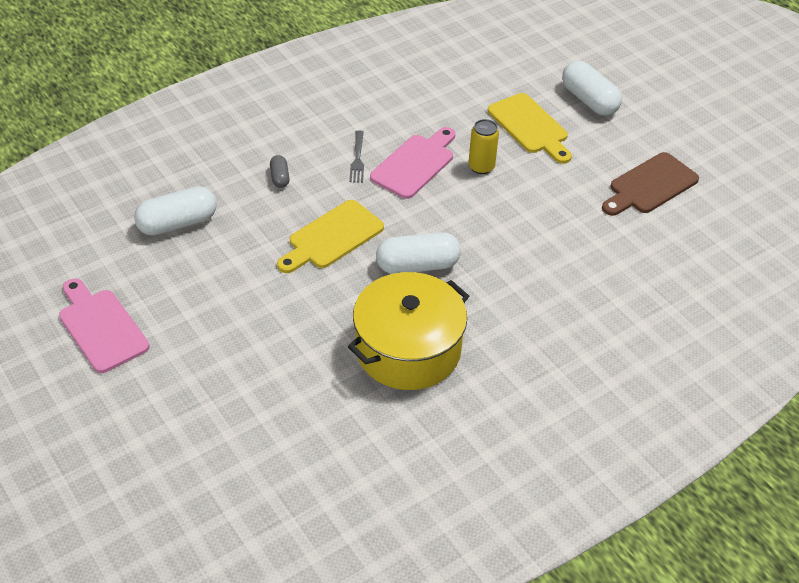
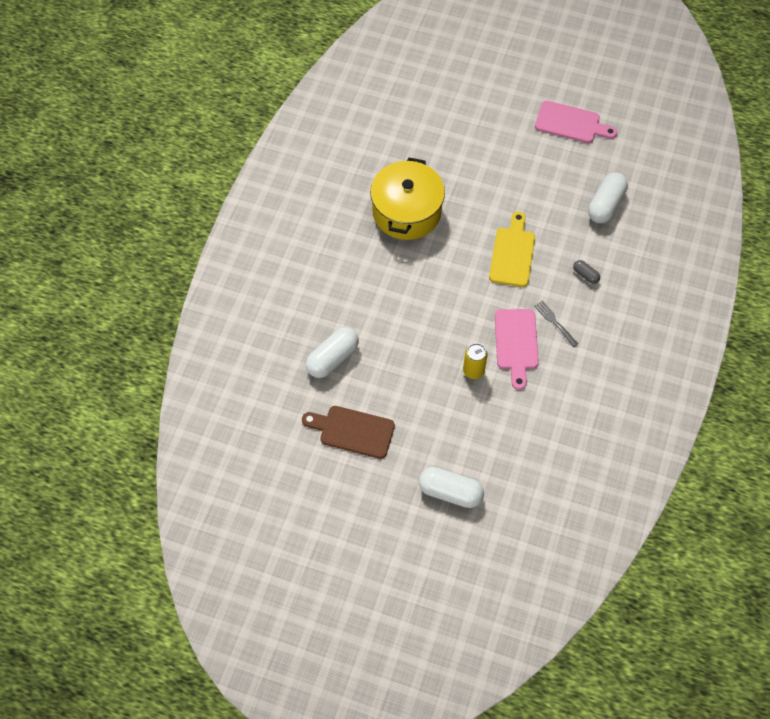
camera: 145 degrees right, 15 degrees up
(417, 265) = (447, 267): white capsule -> white capsule (332, 358)
(530, 126) = (471, 433): yellow cutting board -> none
(650, 185) = (353, 431): brown cutting board -> brown cutting board turned 90 degrees counterclockwise

